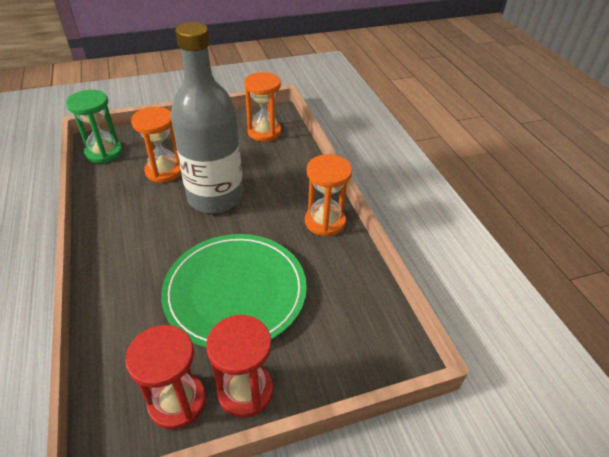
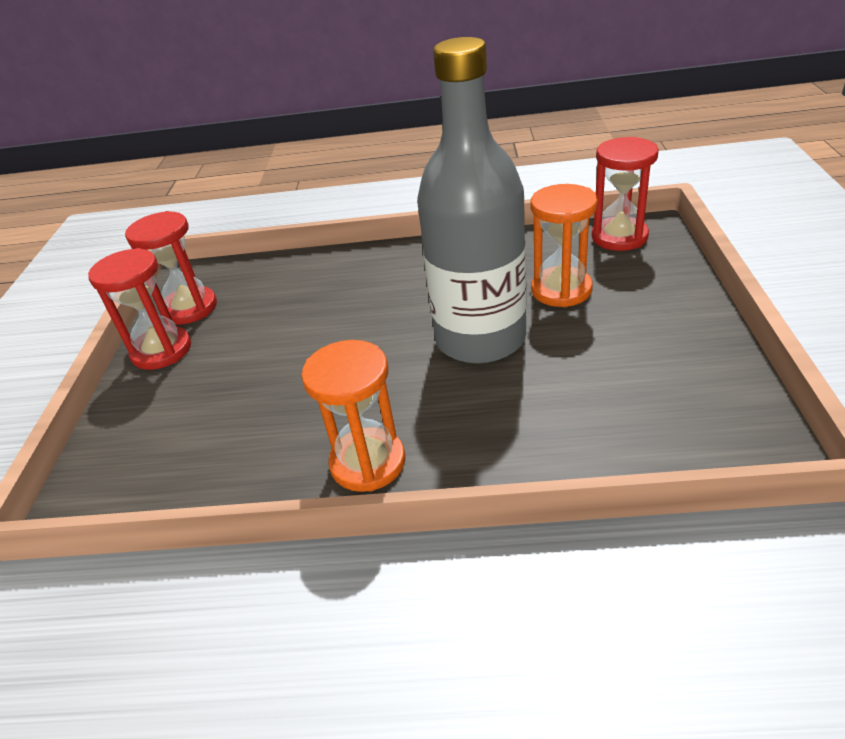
camera: 115 degrees right, 5 degrees down
(104, 152) = (619, 237): green hourglass -> red hourglass
(235, 292) = (288, 350): green plate -> none
(264, 132) = (677, 412): orange hourglass -> none

